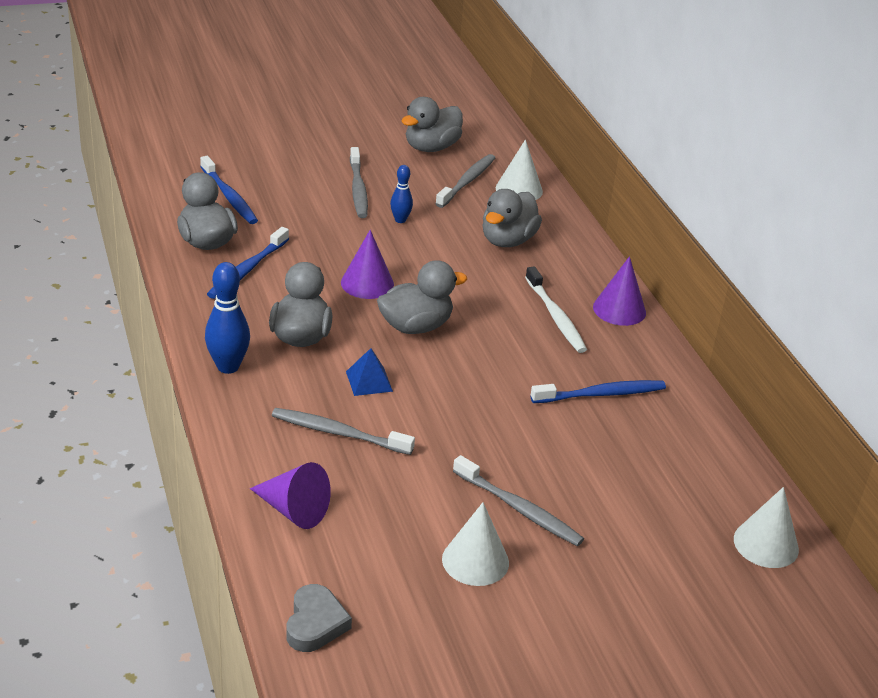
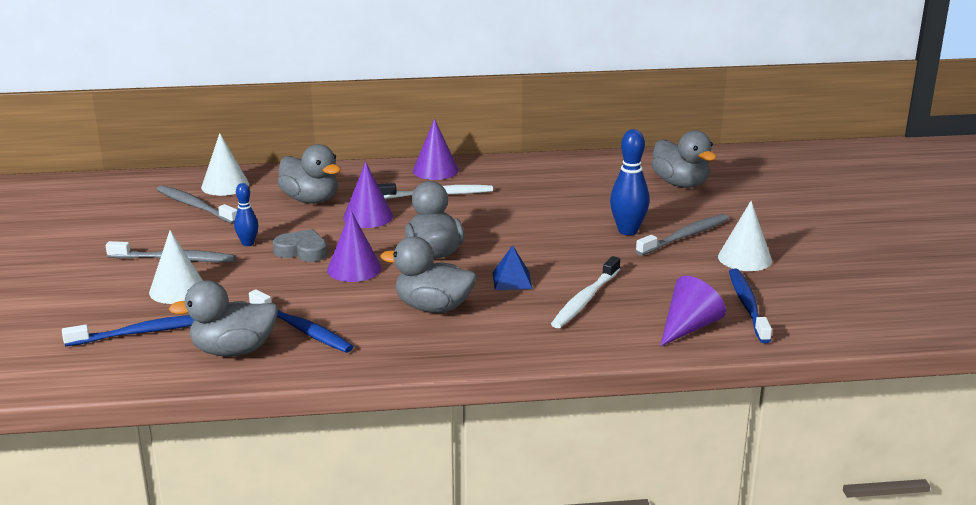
camera: 75 degrees left, 10 degrees down
(228, 367) = (473, 348): blue bowling pin -> blue bowling pin (628, 231)
(315, 623) = (823, 327): grey heart -> grey heart (302, 251)
(338, 433) = (585, 300): grey toothbrush -> white toothbrush
(431, 147) = (116, 216): grey duck -> grey duck (680, 184)
(482, 278) = (368, 217): none -> purple cone
(601, 394) = (547, 191): blue toothbrush -> blue toothbrush (748, 305)
(766, 544) = (718, 163): white cone -> white cone (177, 290)

